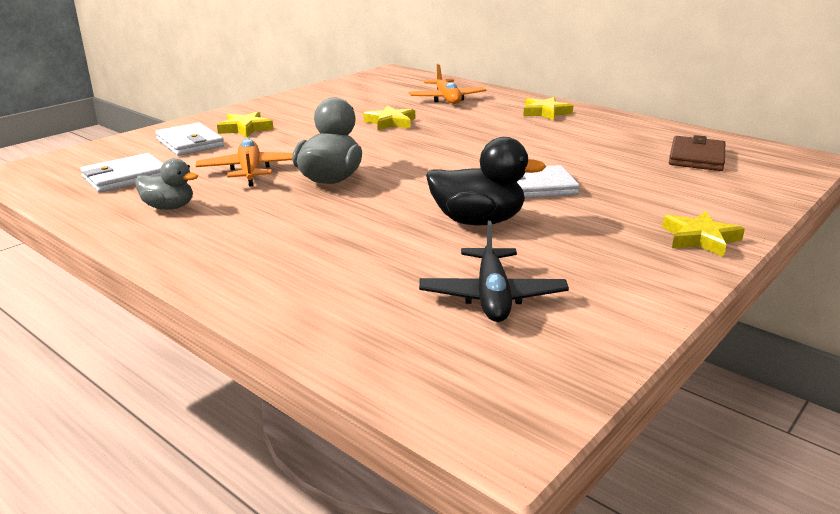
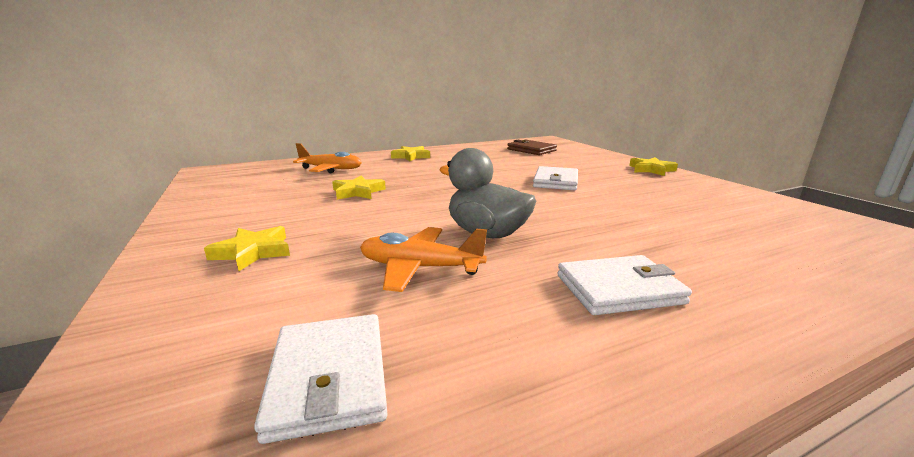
camera: 65 degrees left, 5 degrees down
(169, 207) = (511, 341): grey duck -> none
(190, 143) = (245, 296): white wallet -> white wallet (619, 289)
(478, 221) = (614, 203): black duck -> none
(492, 296) = (750, 221): black plane -> none

